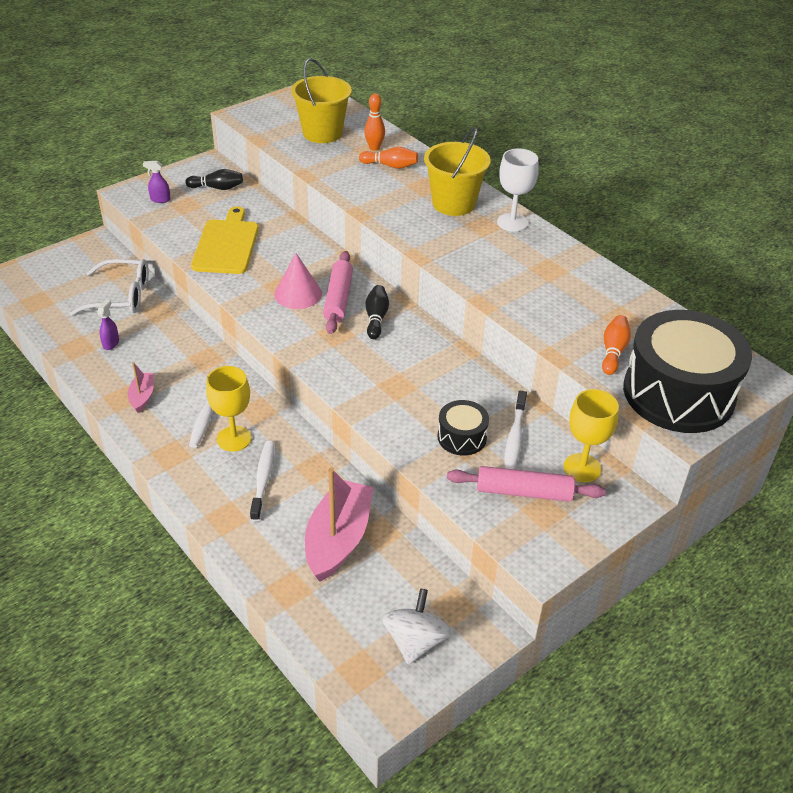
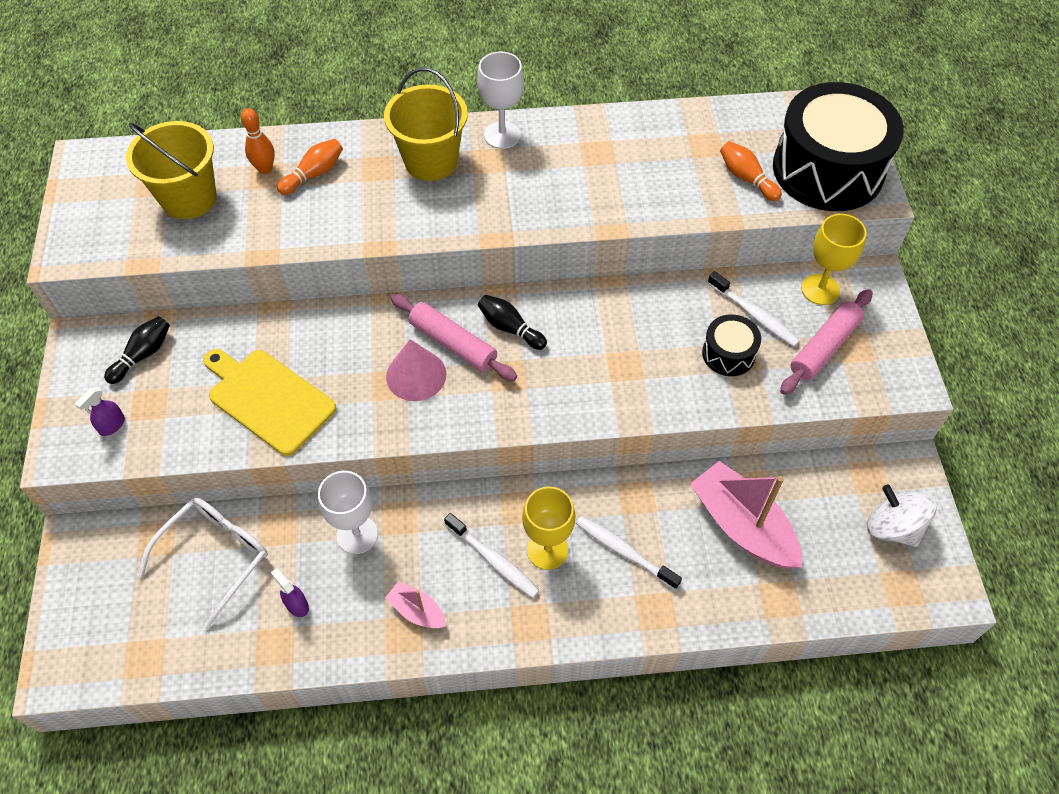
camera: 55 degrees left, 15 degrees up
(179, 346) = (357, 535): none -> white goblet

